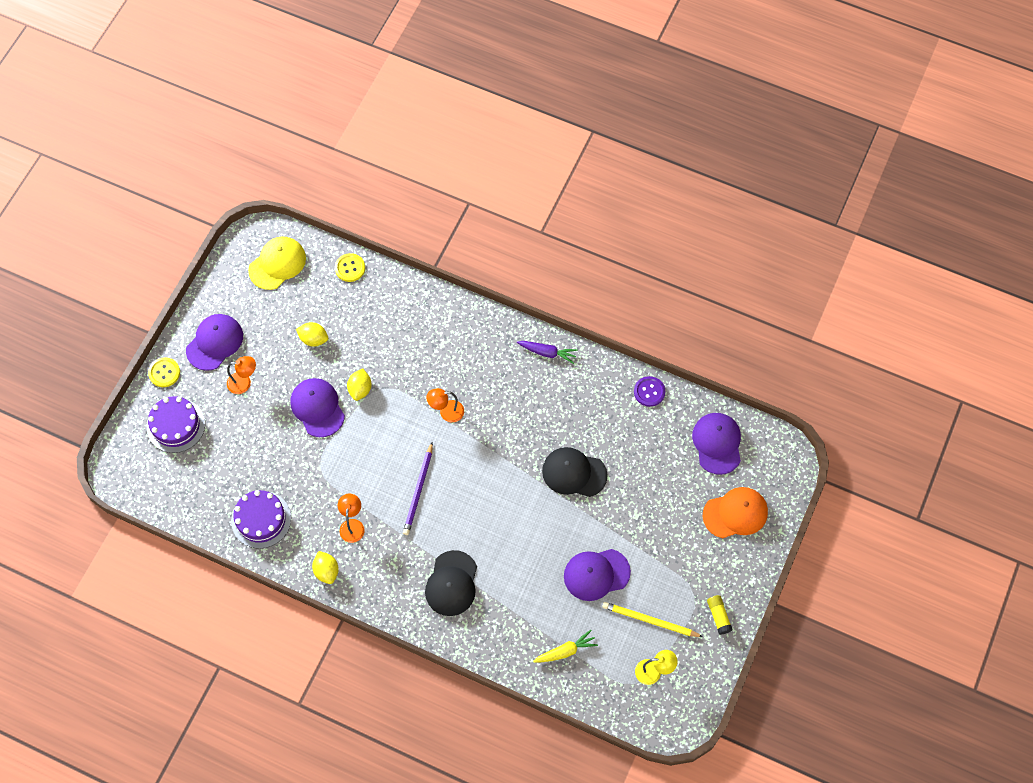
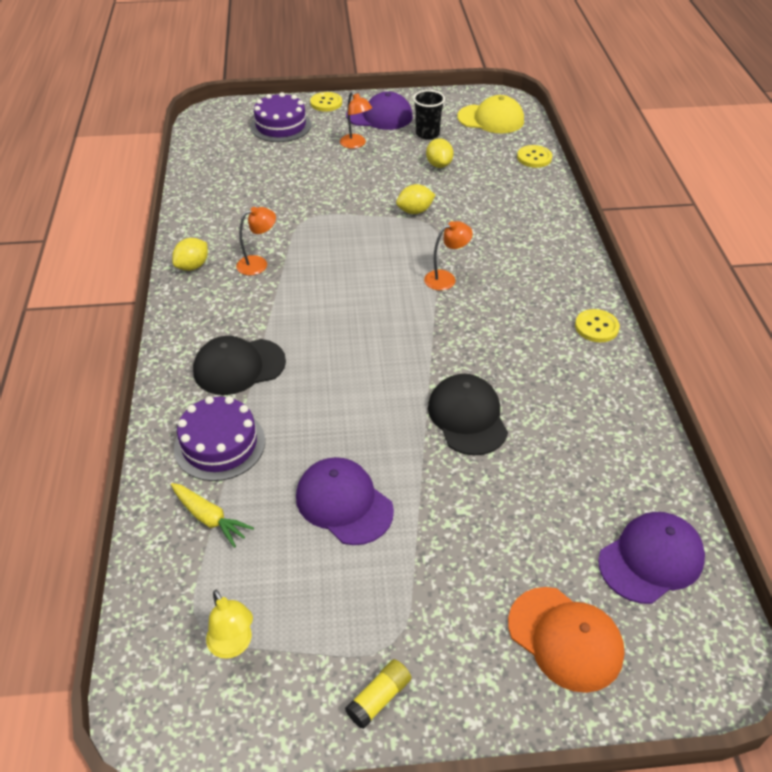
camera: 60 degrees right, 20 degrees down
(261, 519) = (221, 204): purple cake -> purple cake (219, 444)
(266, 322) = (427, 134): none -> black cup
(317, 408) = (369, 193): purple cap -> none
(418, 490) = (336, 294): purple pencil -> none
(446, 412) = (446, 278): orange lamp -> orange lamp turned 105 degrees clockwise
(547, 353) = (596, 327): purple carrot -> yellow button
(649, 392) = (647, 444): purple button -> none
(650, 621) = (313, 602): yellow pencil -> none

